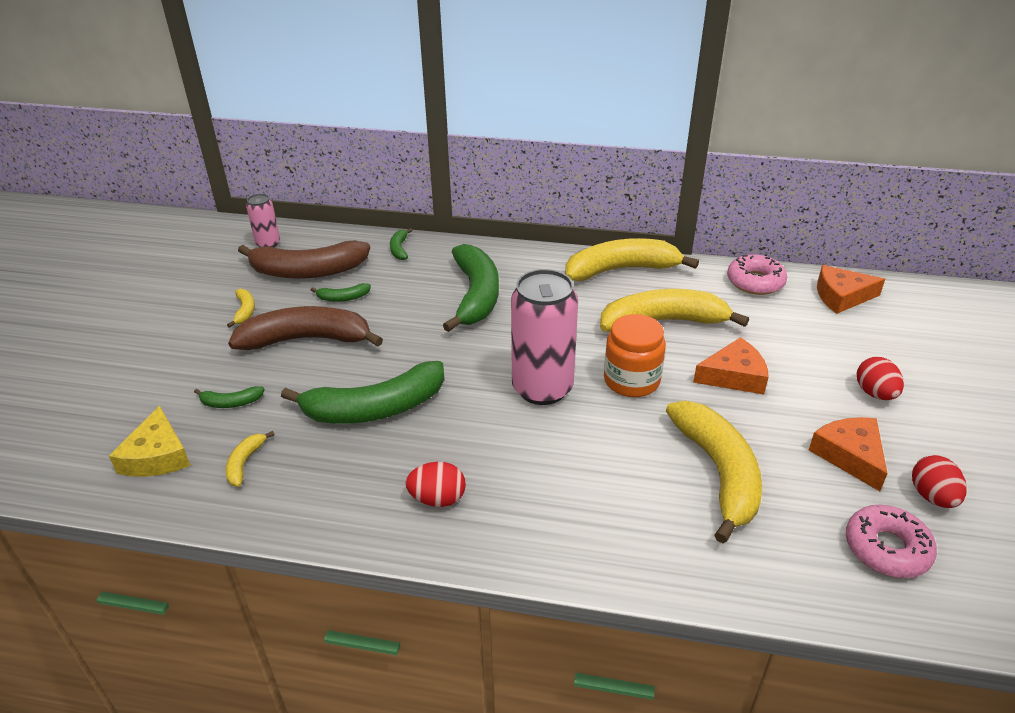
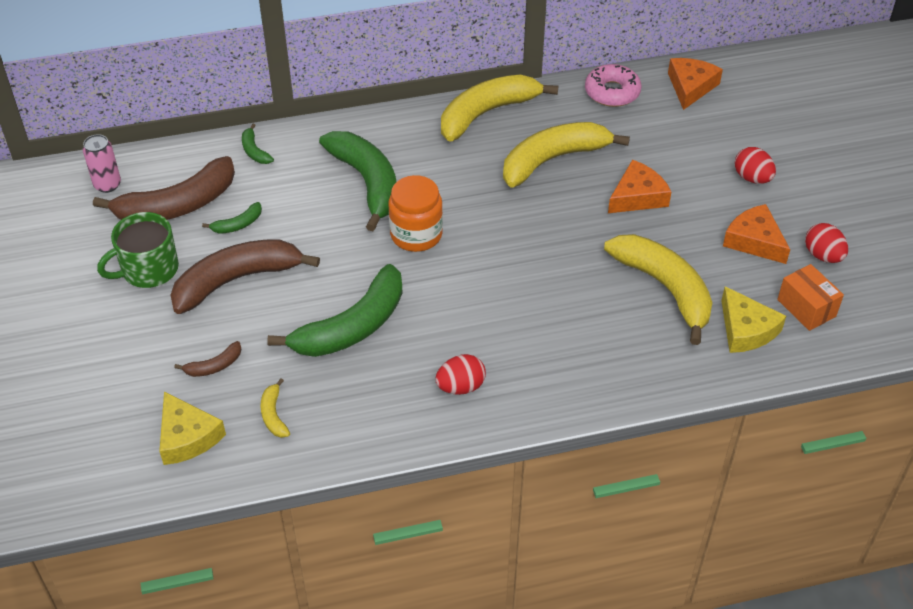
camera: 25 degrees left, 10 degrees up
(231, 403) = (214, 366): green banana -> brown banana
(245, 311) = (148, 270): yellow banana -> green mug
(542, 388) = (486, 260): pink can -> none
(631, 380) = (557, 228): orange jar -> orange jar (416, 234)
(796, 548) = (746, 329): none -> yellow cheese
(841, 296) = (690, 87): orange cheese -> orange cheese turned 135 degrees clockwise
(886, 548) = (806, 308): pink donut -> orange box

